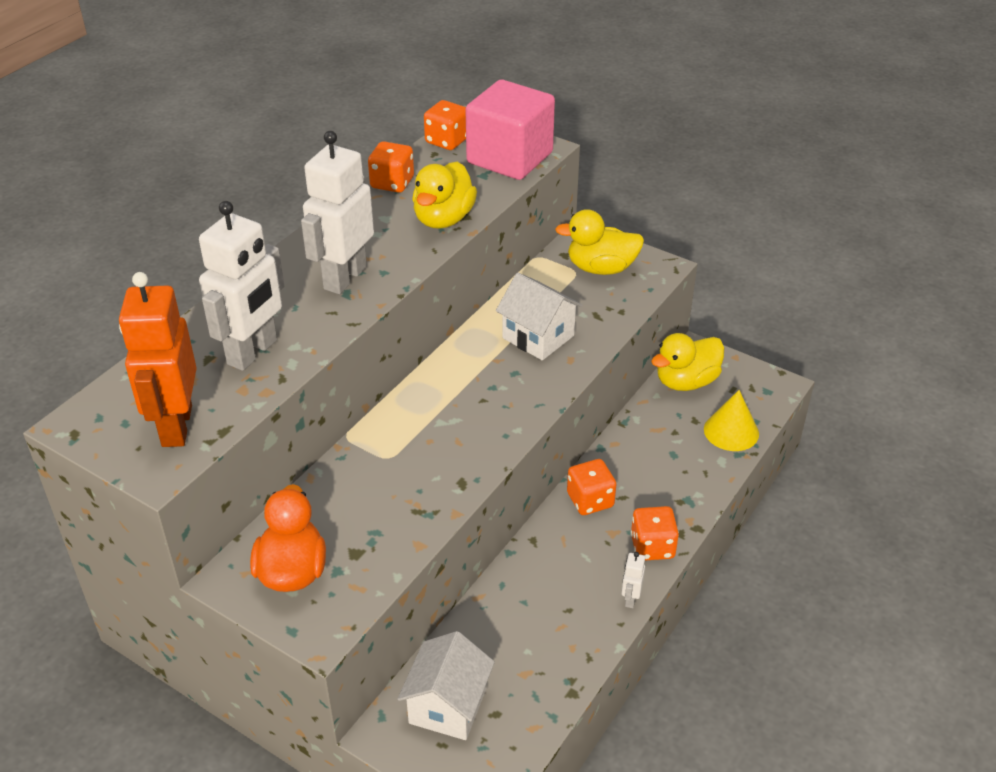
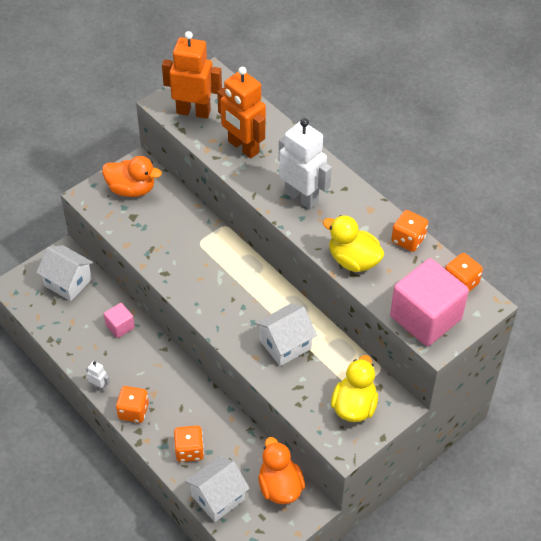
camera: 105 degrees right, 10 degrees up
(253, 352) = (243, 147): white robot -> orange robot
(513, 605) = (120, 326): none -> pink cube
(590, 500) = (185, 388): orange dice -> orange dice (189, 450)
(686, 381) = (280, 487): yellow duck -> orange duck
(731, 431) = (218, 497): yellow cone -> white house

